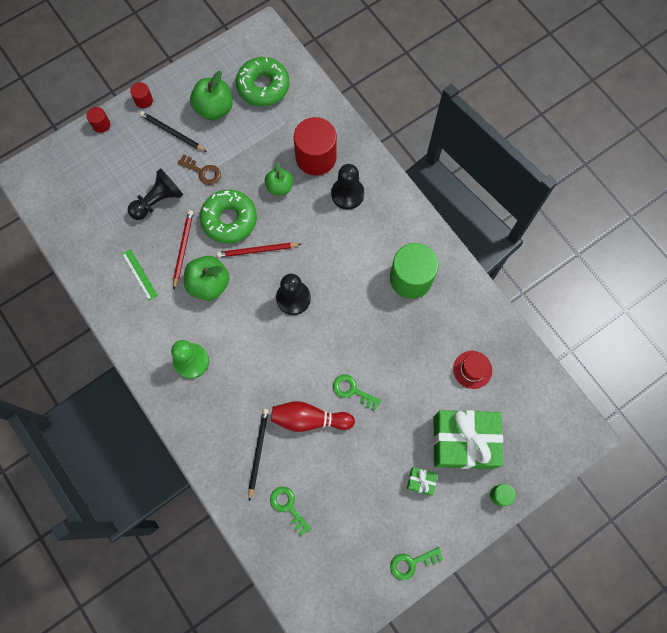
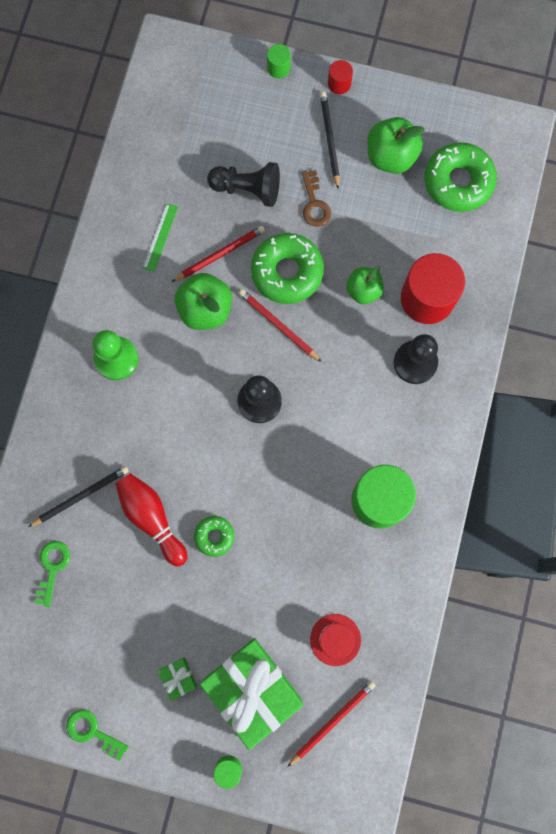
camera: 50 degrees right, 5 degrees up
(101, 125) = (278, 68): red cylinder -> green cylinder
(352, 390) = (214, 536): green key -> green donut
(519, 410) = (332, 721): none -> red pencil

